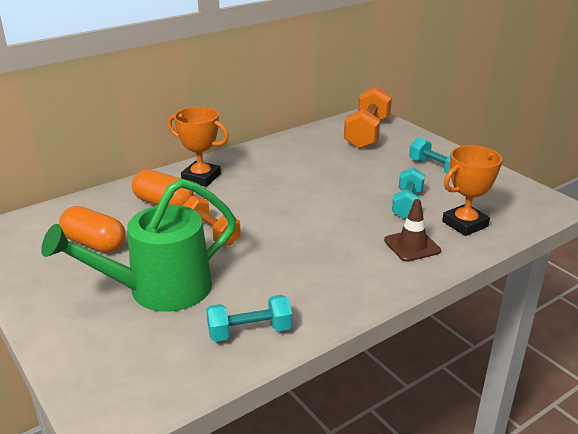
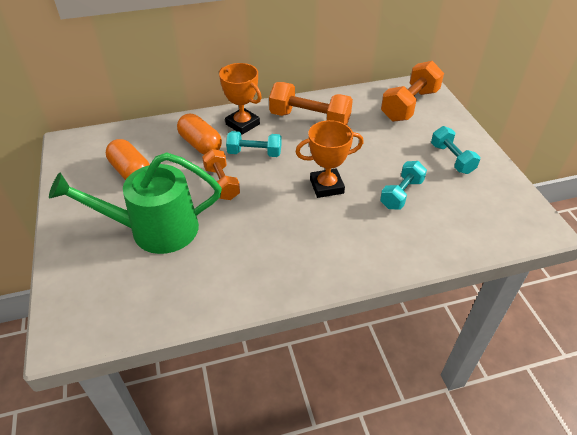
camera: 20 degrees right, 15 degrees up
(249, 331) = (200, 290): turquoise dumbbell -> turquoise dumbbell (254, 153)
(273, 161) = (309, 120): none -> orange dumbbell
(412, 246) = (380, 240): brown traffic cone -> none
(465, 224) = (442, 229): orange trophy -> orange trophy (326, 186)

